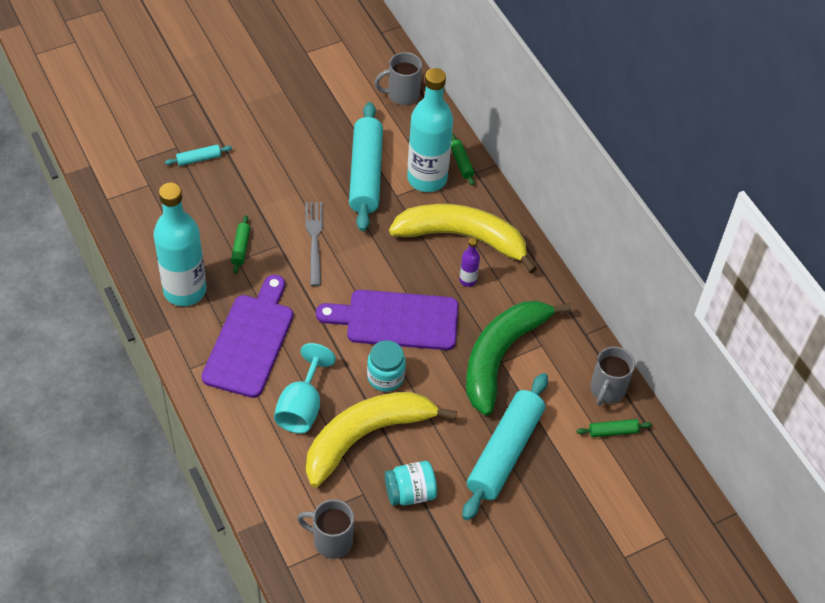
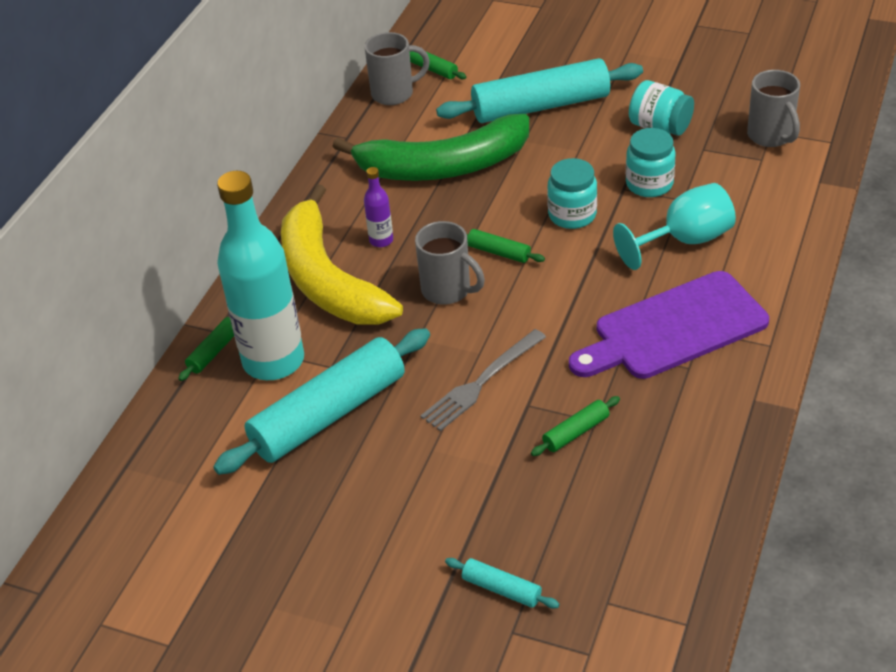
camera: 125 degrees left, 10 degrees down
(185, 290) = (695, 429): turquoise bottle -> none
(366, 436) = (649, 184): yellow banana -> turquoise jar
(396, 320) = (498, 252): purple cutting board -> green rolling pin
(402, 95) = (151, 480): grey mug -> grey mug (447, 290)

